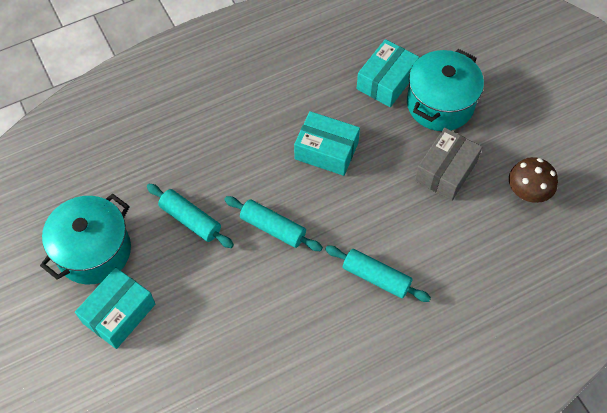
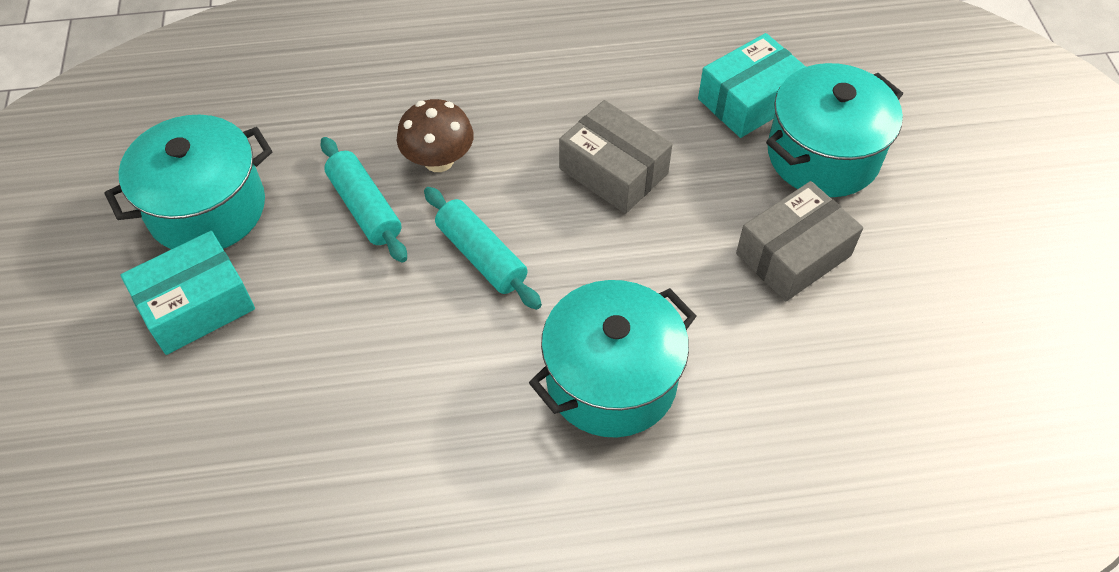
camera: 20 degrees right, 5 degrees down
(326, 151) = (613, 171): turquoise box -> grey box
(376, 277) = (611, 380): turquoise rolling pin -> turquoise pot
(527, 192) = (921, 327): brown mushroom -> brown mushroom (438, 160)

